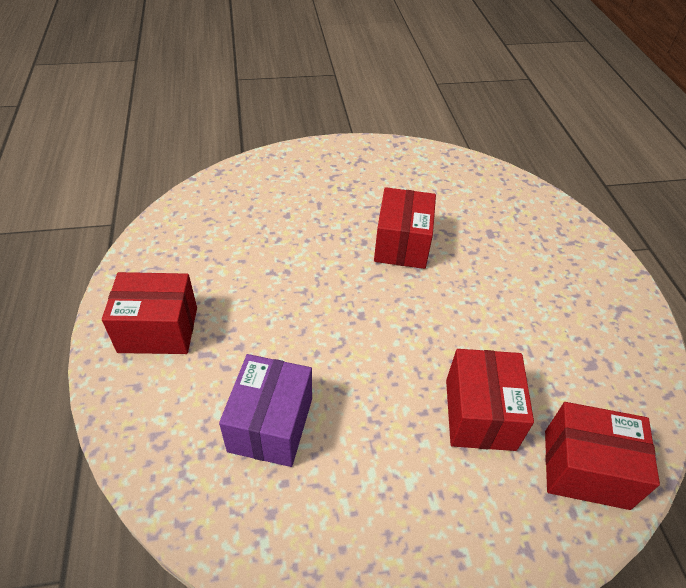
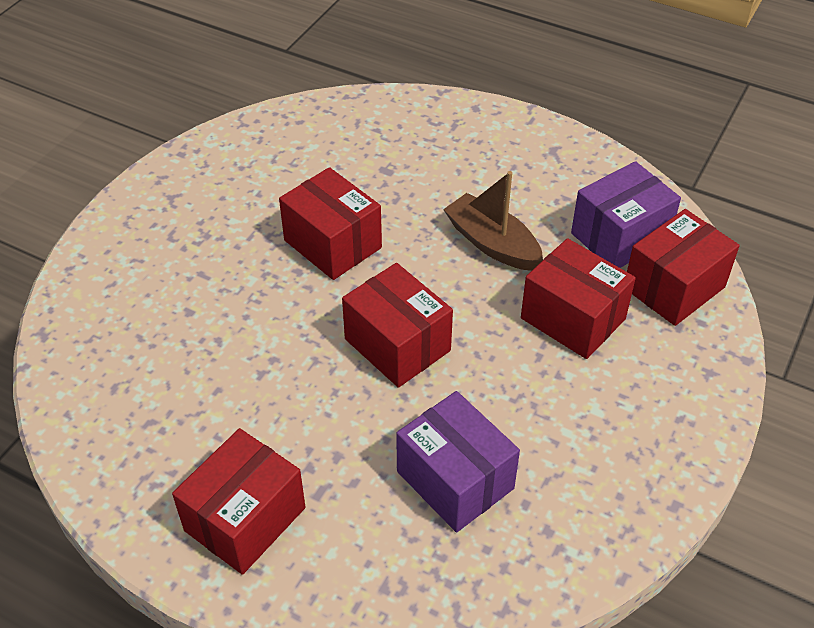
camera: 50 degrees left, 0 degrees up
(354, 324) = (397, 345): none -> red box
(494, 324) = (492, 243): none -> brown boat
(592, 399) = (620, 236): none -> purple box

